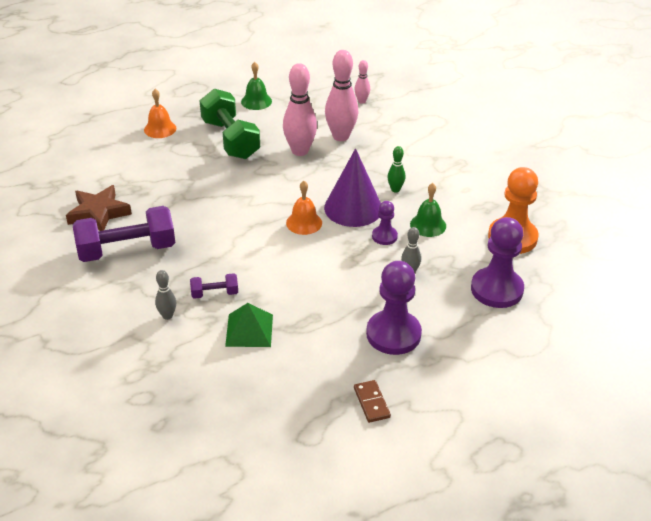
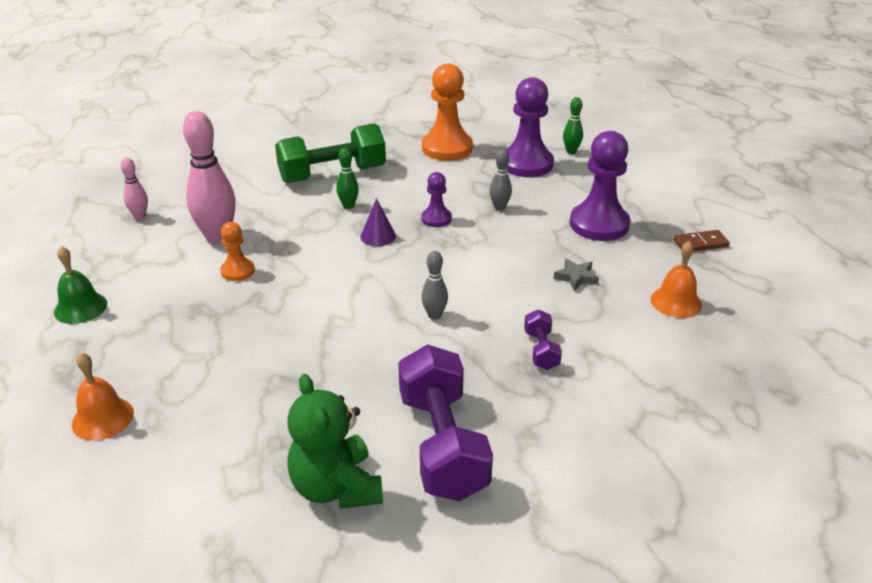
camera: 85 degrees left, 5 degrees down
(99, 213) = (336, 488): brown star -> green teddy bear
(167, 316) = (589, 394): grey bowling pin -> grey bowling pin (434, 315)
(230, 139) = (177, 335): green dumbbell -> green dumbbell (332, 174)
(249, 330) = (607, 321): green pyramid -> none
(300, 151) = (237, 271): pink bowling pin -> orange pawn
(304, 223) = (401, 273): orange bell -> orange bell (676, 302)
(307, 315) = (576, 277): none -> grey star
(353, 208) = (378, 236): purple cone -> purple cone, size x0.48
(428, 225) = (419, 191): green bell -> none
(534, 322) = (571, 151): none -> green bowling pin

